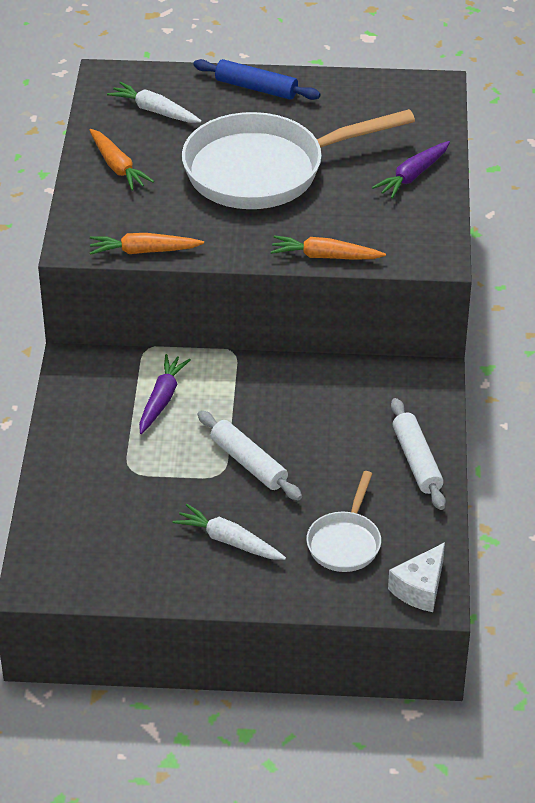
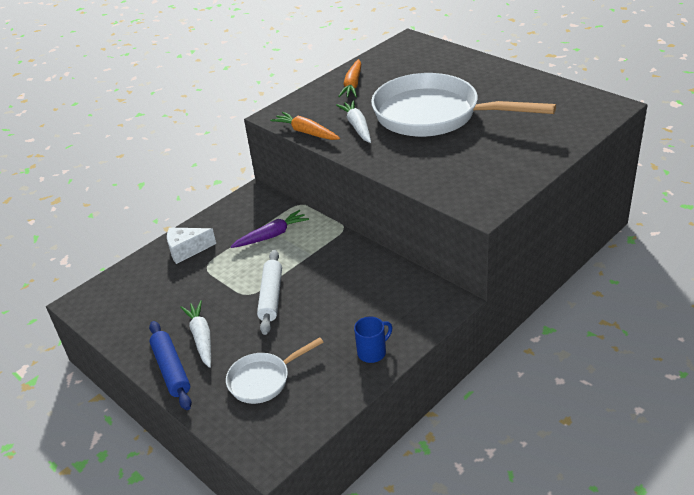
camera: 45 degrees right, 5 degrees down
(155, 111) = (412, 64): white carrot -> white carrot (357, 127)
(256, 88) = (488, 71): blue rolling pin -> blue rolling pin (171, 370)
(325, 256) = (407, 177): orange carrot -> none
(413, 176) = (528, 152): purple carrot -> none
(417, 461) = (372, 352): white rolling pin -> blue mug
(420, 588) = (269, 442): white cheese -> white cheese (187, 250)

